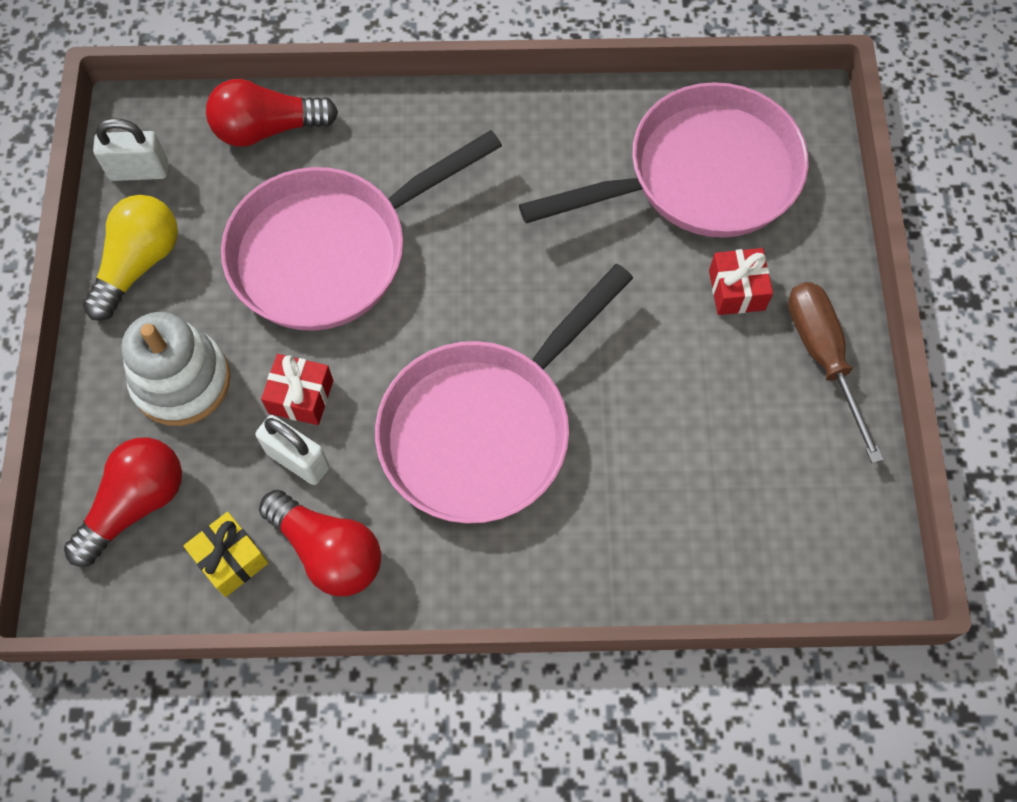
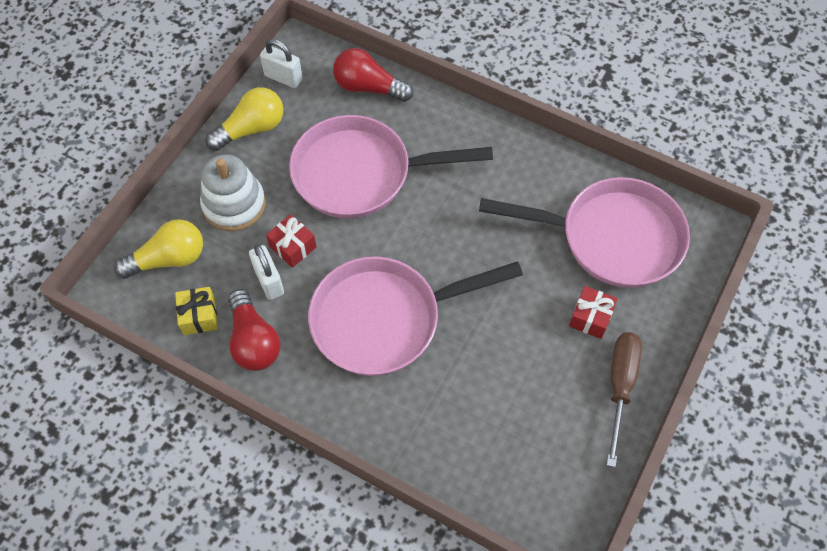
camera: 30 degrees right, 5 degrees down
(136, 504) = (168, 259): red light bulb -> yellow light bulb

